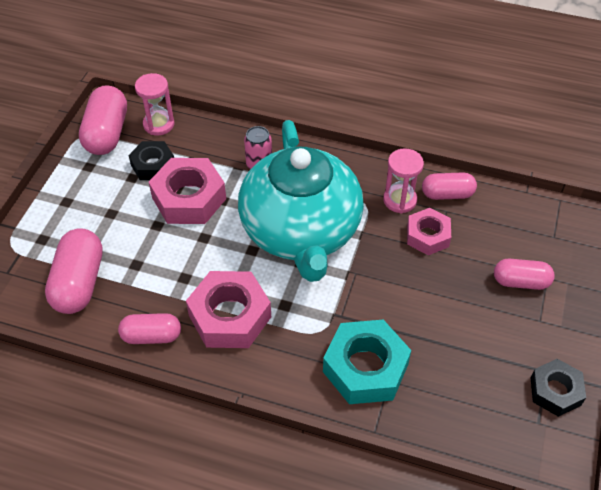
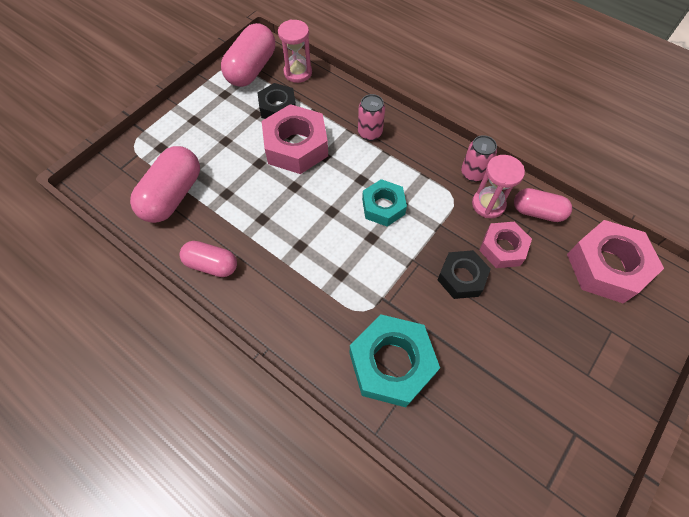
camera: 20 degrees right, 10 degrees up
(230, 316) = (287, 268): pink nut -> pink nut (606, 266)
(301, 231) = (383, 207): turquoise teapot -> turquoise nut
(375, 175) = (473, 173): none -> pink can
(520, 282) = (581, 326): pink capsule -> none
(555, 391) = (578, 459): black nut -> black nut (461, 277)

